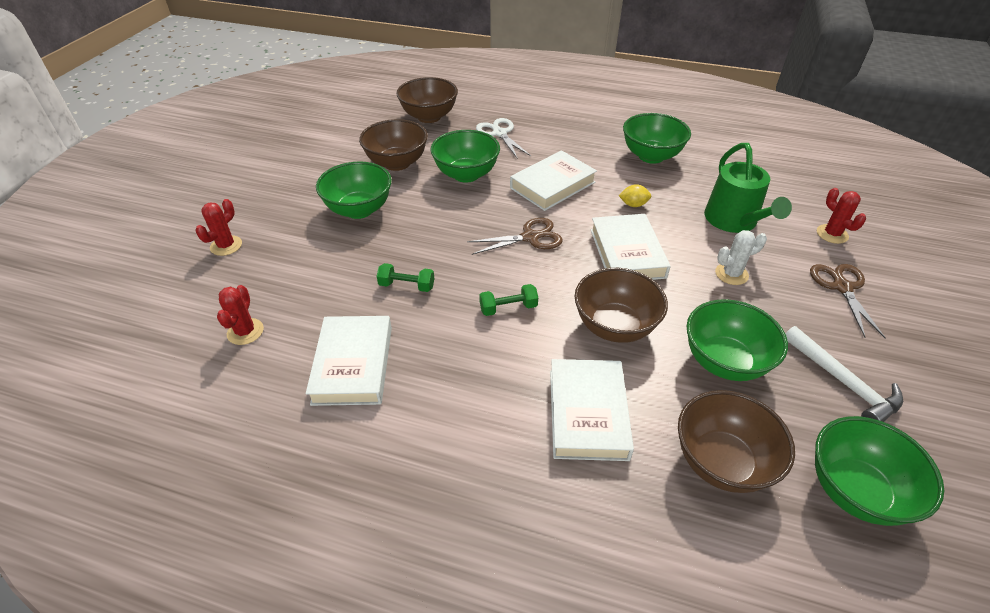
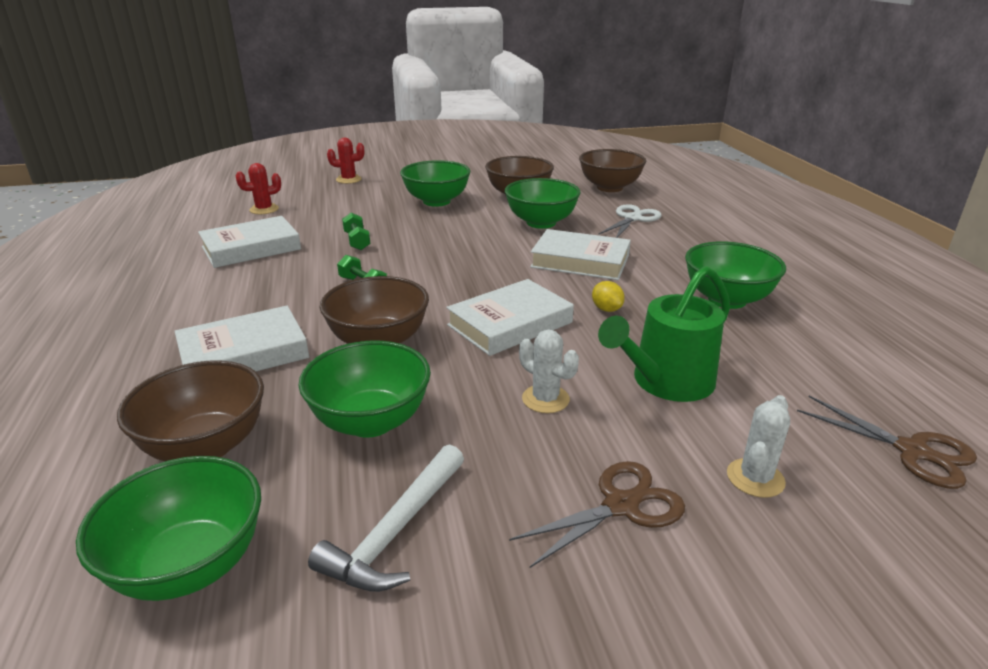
camera: 60 degrees right, 15 degrees down
(530, 237) = (478, 271): brown scissors -> brown scissors (912, 451)
(832, 234) = (755, 478): red cactus -> white cactus

